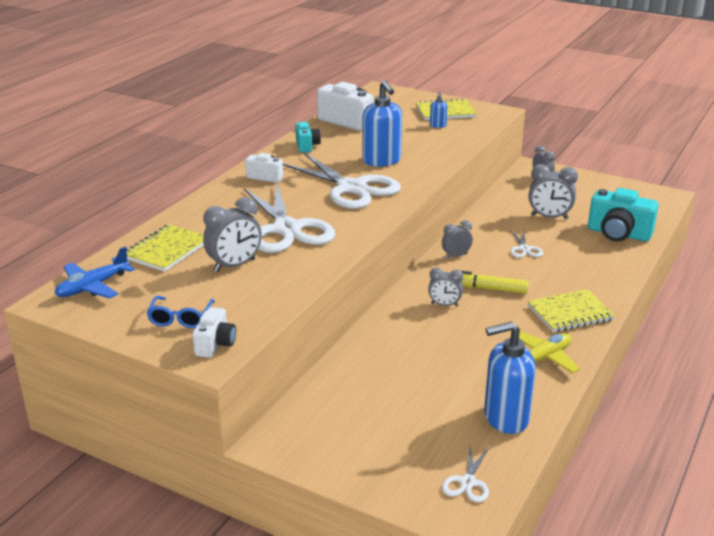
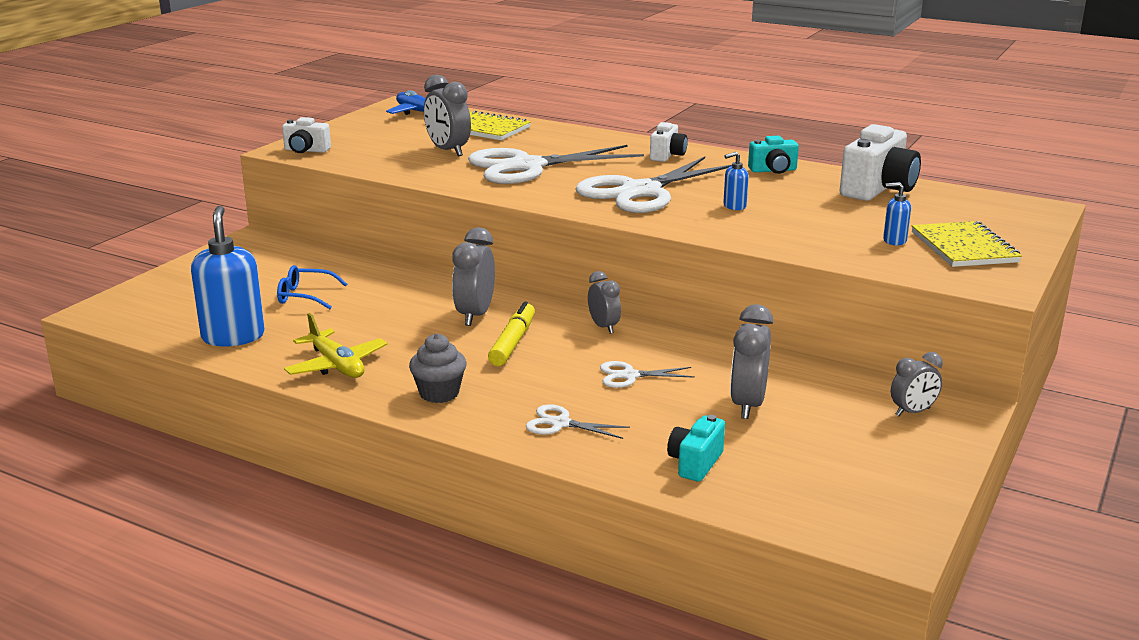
camera: 90 degrees right, 5 degrees down
(180, 318) = (355, 139): blue glasses -> blue glasses (305, 296)
(381, 161) = (734, 206): blue soap dispenser -> blue soap dispenser, size x0.46
(444, 305) = (475, 315): grey clock -> grey clock, size x1.58
(467, 482) = (146, 314): white scissors -> white scissors (560, 423)
(570, 313) = (439, 393): yellow notebook -> grey cupcake
(618, 234) = (695, 463): turquoise camera -> turquoise camera, size x0.56

